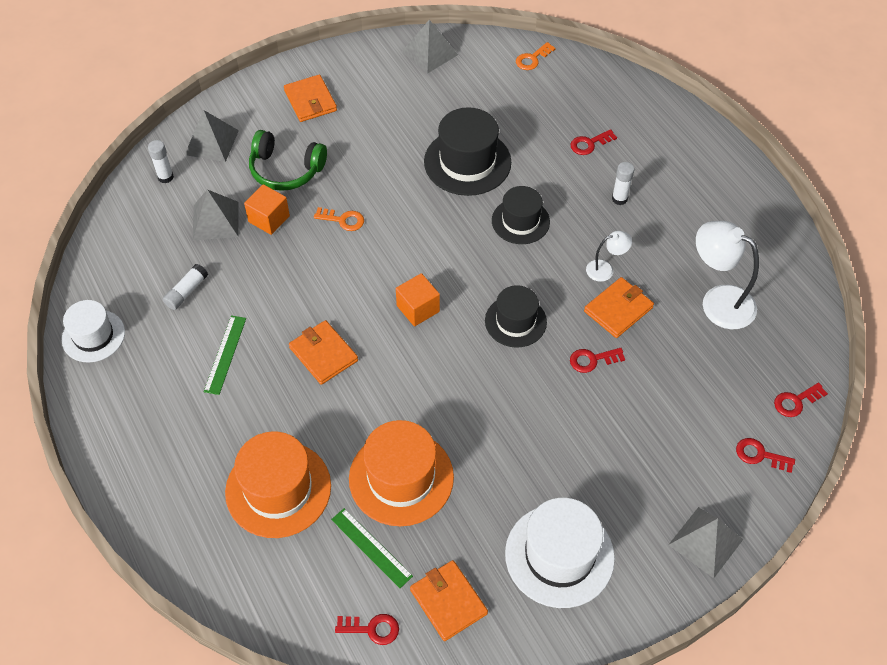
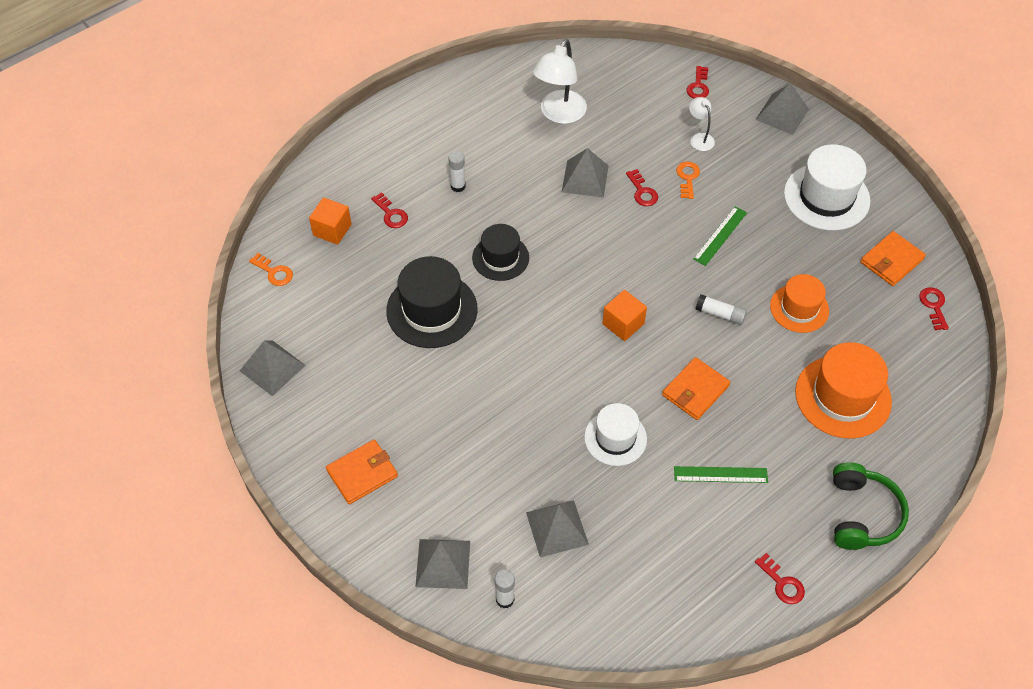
camera: 100 degrees left, 0 degrees up
(93, 336) = (736, 607): white hat -> white hat (615, 438)
(186, 292) = (657, 531): white glue stick -> white glue stick (720, 314)
(269, 219) = (543, 476): orange cube -> orange cube (332, 230)
(285, 170) = (472, 475): green headphones -> green headphones (862, 514)
(343, 220) = (530, 406): orange key -> orange key (687, 178)
(371, 547) = (868, 318): green ruler -> green ruler (720, 235)
(401, 478) = (799, 308): orange hat -> orange hat, size x0.64
(515, 321) = (617, 248): black hat -> none
(605, 269) = (543, 190): white lamp -> white lamp (699, 138)
(618, 309) = (585, 178): orange wallet -> grey pyramid
(796, 401) = (644, 67): red key -> red key (782, 583)

